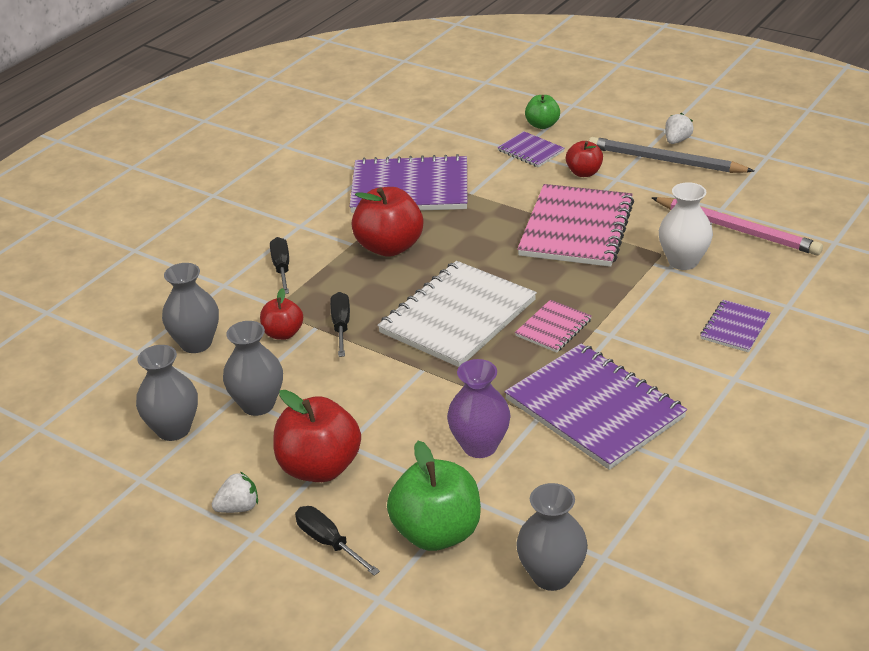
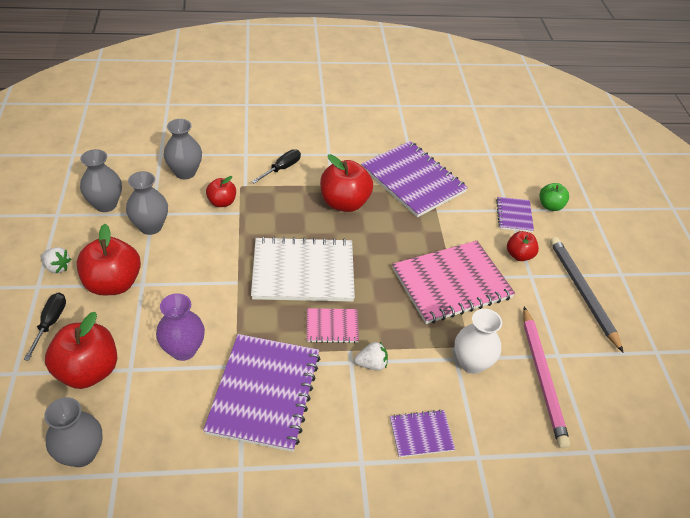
camera: 45 degrees right, 10 degrees up
(341, 326) = (249, 223): black screwdriver -> none
(437, 533) = (88, 371): green apple -> red apple
(677, 140) = (614, 287): white strawberry -> white strawberry (371, 364)

